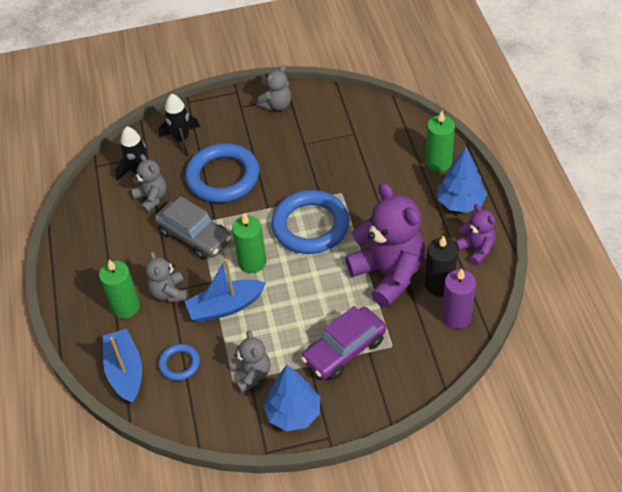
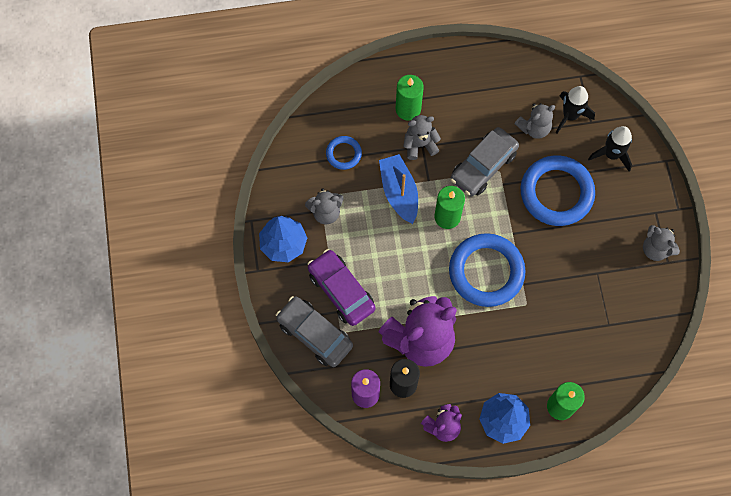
camera: 90 degrees right, 20 degrees up
(125, 372) = (341, 111): blue boat -> none
(398, 370) = (314, 334): none -> grey car

